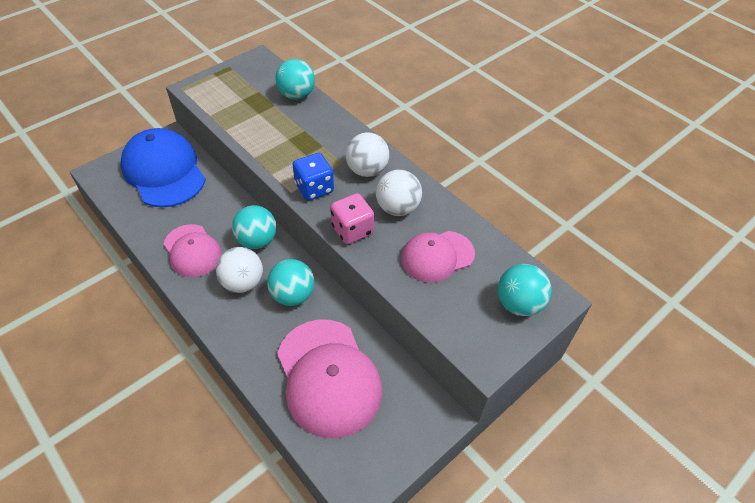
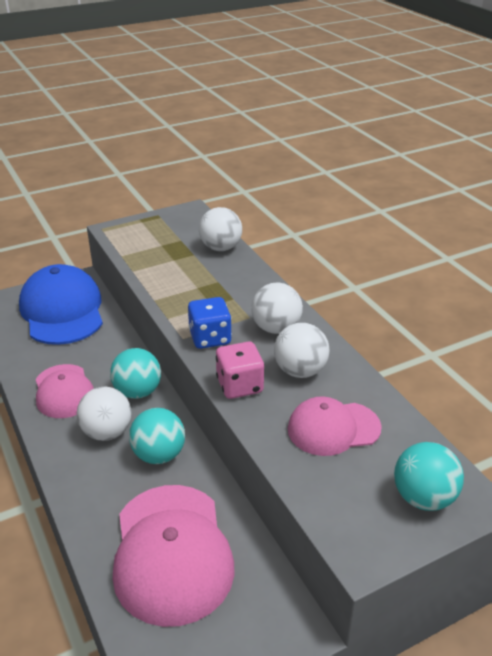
camera: 15 degrees right, 15 degrees down
(297, 95) = (221, 248): turquoise ball -> white ball

